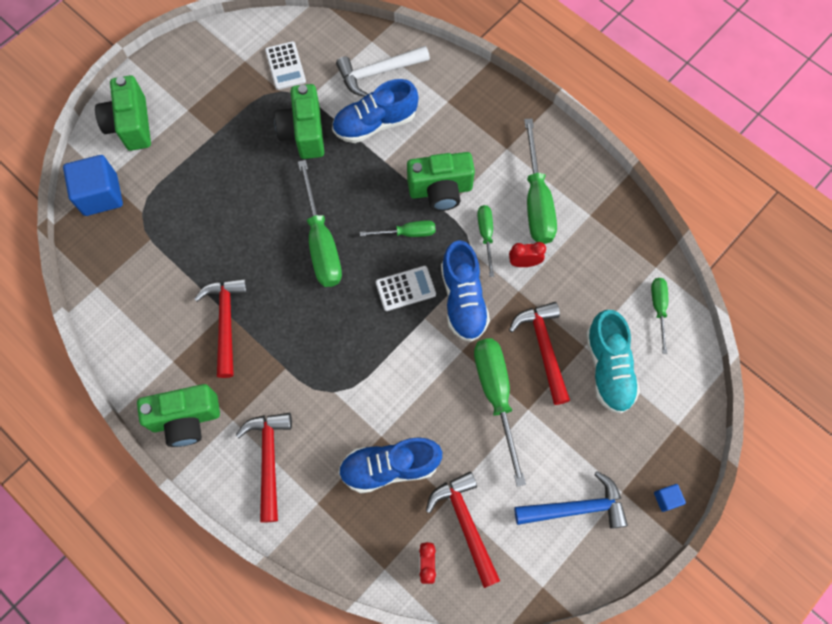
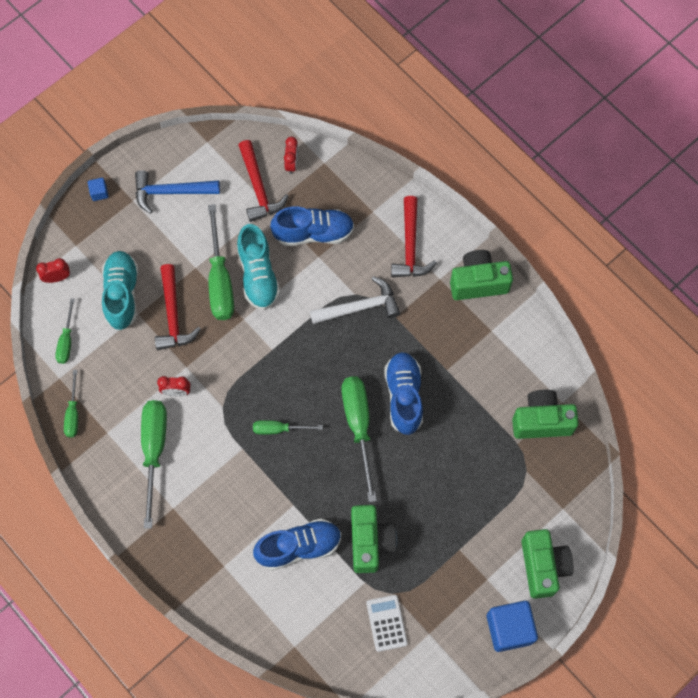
camera: 175 degrees left, 0 degrees up
(101, 195) = (566, 492): blue cube -> blue cube (509, 628)
(226, 322) = (446, 360): red hammer -> none
(378, 72) = (290, 606): white hammer -> white hammer (360, 307)
(405, 288) = (286, 377): white calculator -> none
(440, 190) = (243, 469): green camera -> green camera (541, 421)
(451, 406) = (258, 275): none -> turquoise shoe
(463, 299) = (236, 363): blue shoe -> blue shoe (404, 396)
(486, 235) = (207, 421): green screwdriver -> green screwdriver (73, 413)
(689, 382) = (57, 278): none -> red clock

